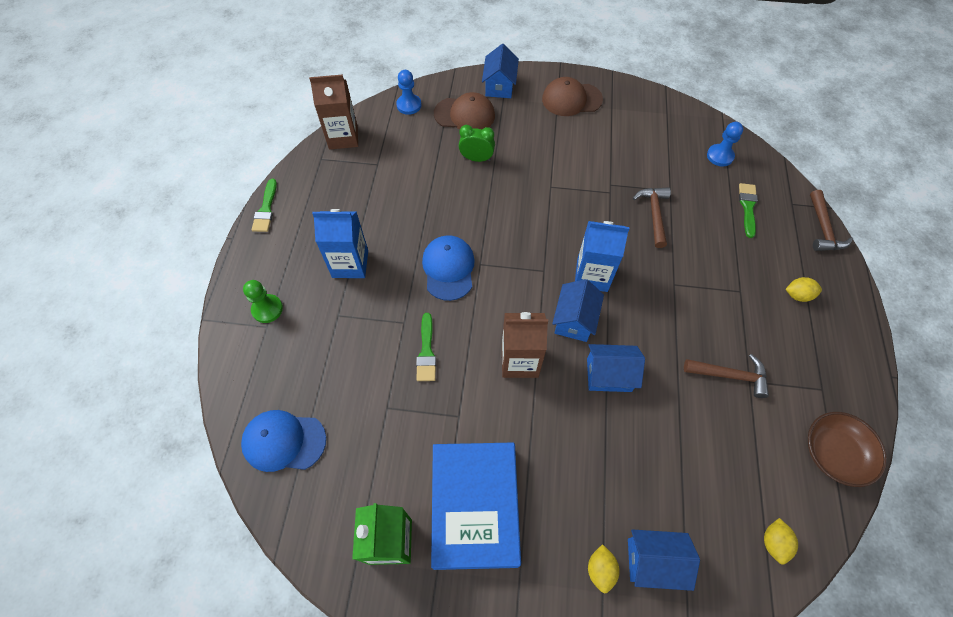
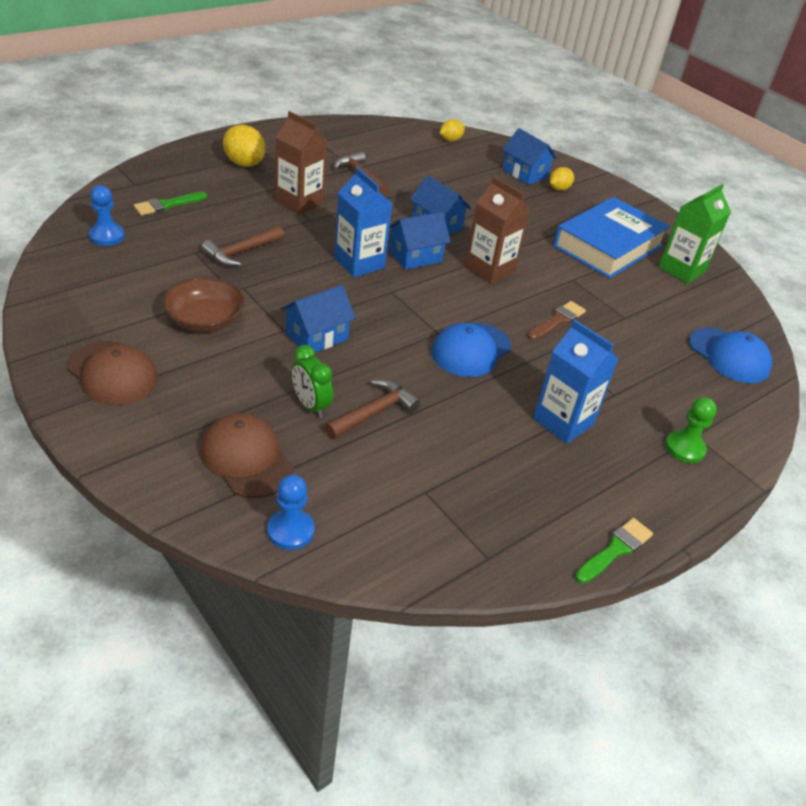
camera: 140 degrees left, 20 degrees down
(343, 137) = (428, 562): brown carton -> brown carton (299, 202)
(426, 351) = (557, 321): green brush -> brown brush
(499, 86) = (150, 455): blue house -> blue house (317, 336)
(797, 295) = (244, 164): yellow lemon -> yellow lemon, size x1.67
(823, 229) = (150, 165): brown hammer -> brown hammer (374, 412)
(834, 453) = (362, 131): brown bowl -> brown bowl (205, 320)

